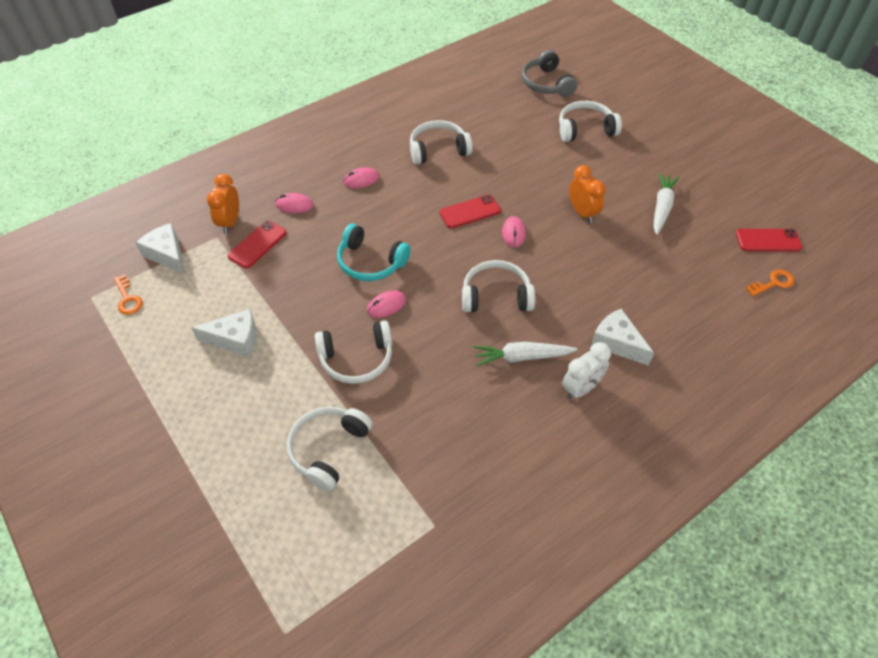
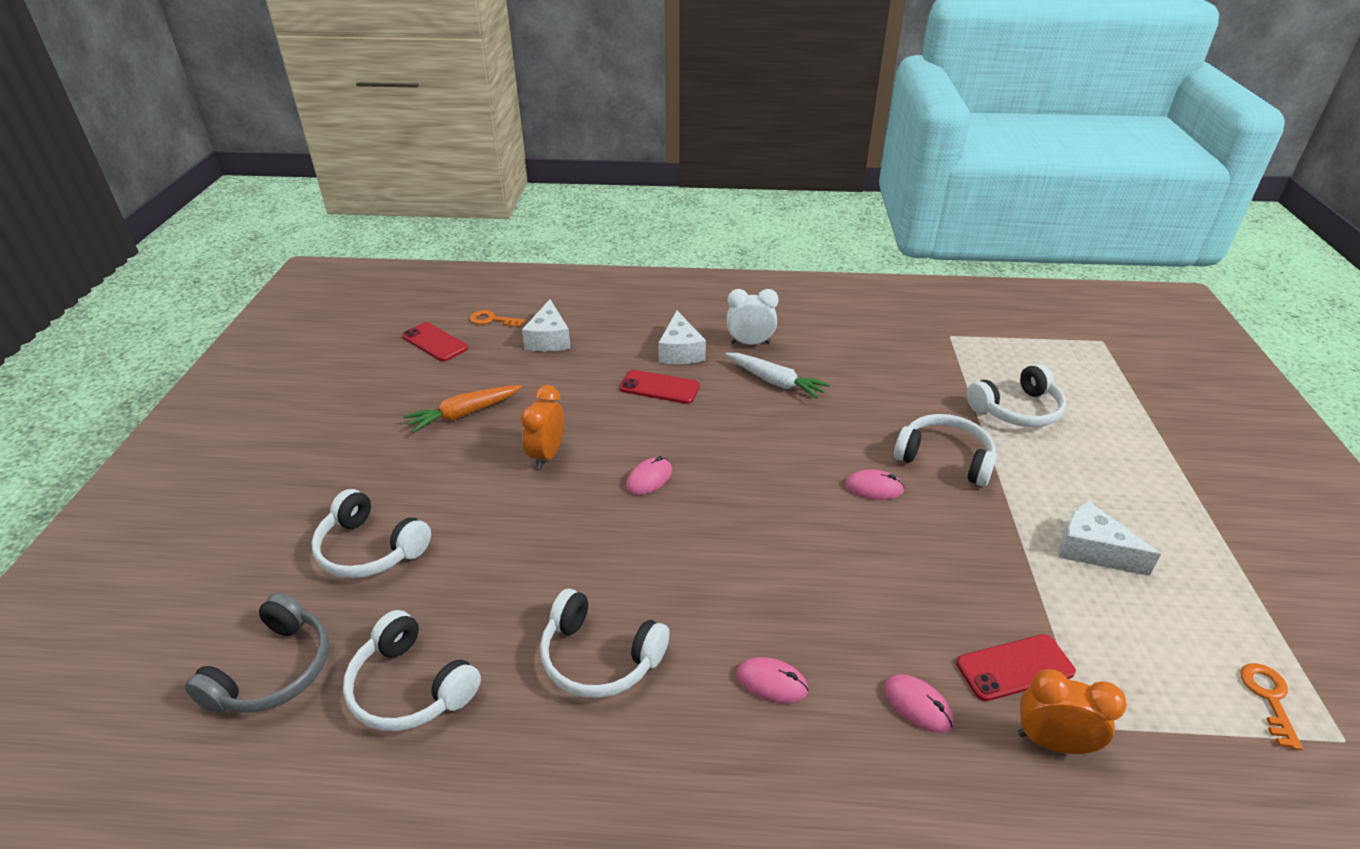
camera: 140 degrees left, 15 degrees down
(167, 254) = (1190, 745): white cheese -> white cheese (549, 339)
(230, 222) = (1052, 742): orange clock -> orange clock turned 120 degrees counterclockwise
(370, 262) = (856, 544): turquoise headphones -> none
(470, 212) = (668, 532): red phone -> red phone (659, 387)
(496, 296) = (743, 434): white headphones -> white headphones (410, 687)
(661, 207) = (464, 414): white carrot -> orange carrot

